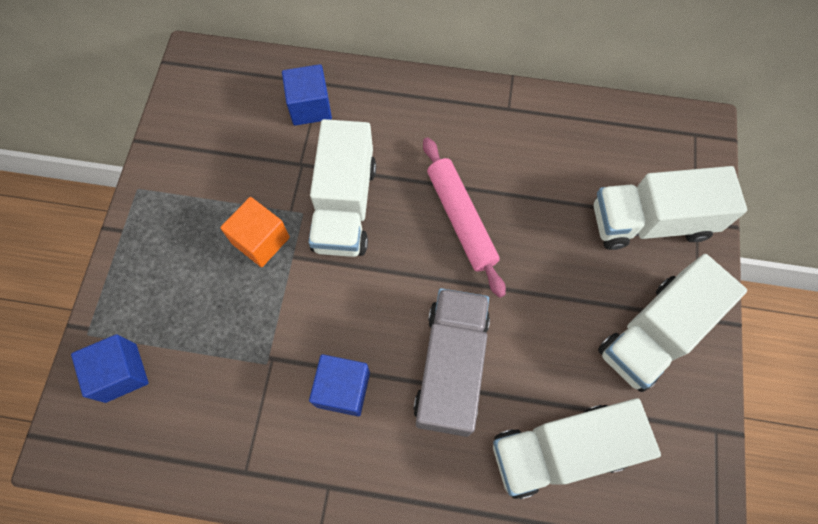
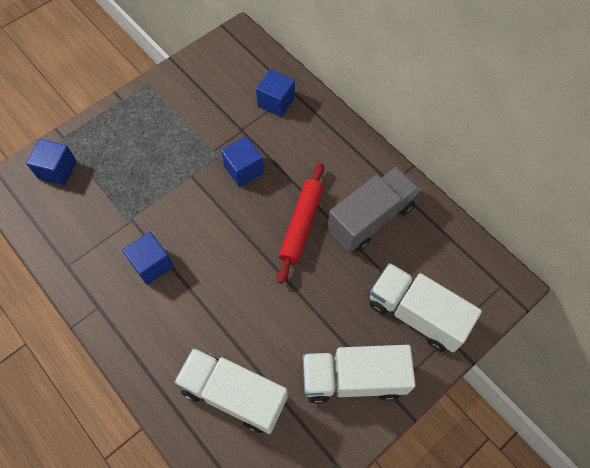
camera: 40 degrees right, 5 degrees down
(261, 240) = (183, 155): orange cube -> none
(345, 206) = (244, 169): white truck -> blue cube
(451, 367) = (217, 300): grey truck -> grey truck (370, 218)
(461, 219) = (301, 225): pink rolling pin -> red rolling pin

